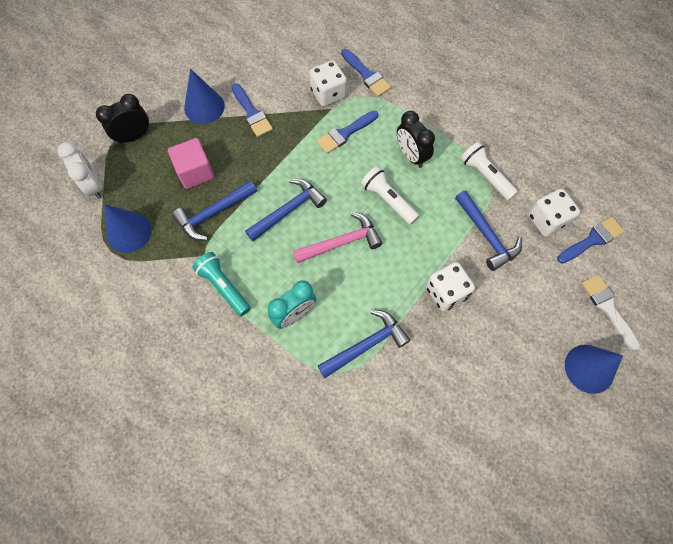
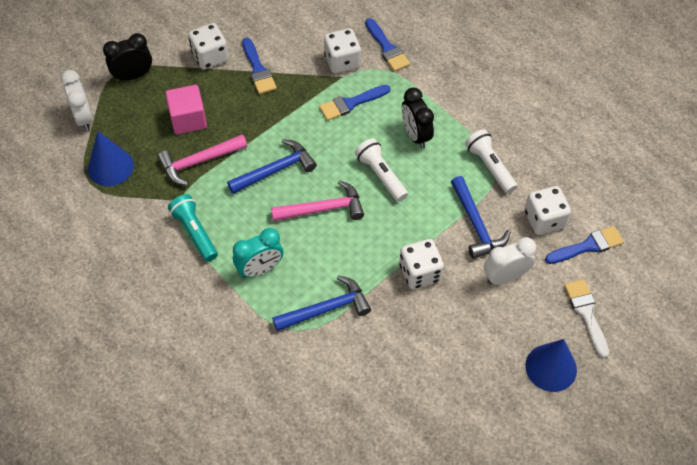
camera: 10 degrees right, 10 degrees down
(204, 107) = (210, 57): blue cone -> white dice
(214, 213) = (199, 162): blue hammer -> pink hammer
(525, 283) = (505, 277): none -> white clock

